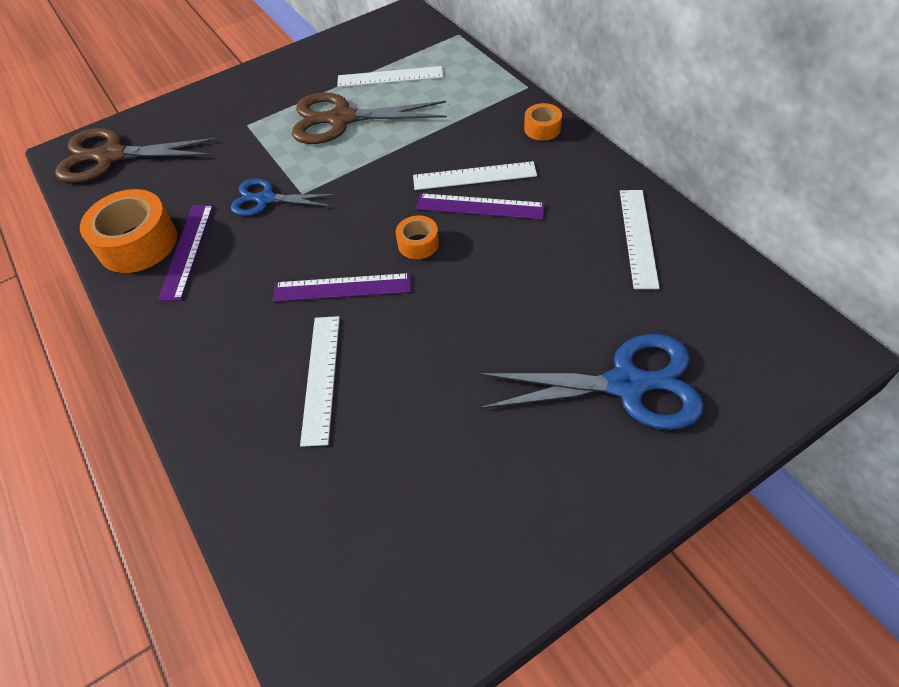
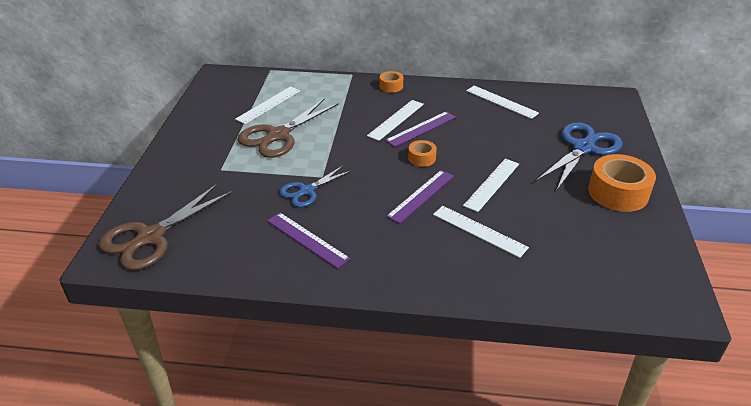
camera: 55 degrees left, 15 degrees down
(138, 243) = (267, 258): orange tape -> orange tape (618, 192)
(430, 335) = (492, 184): none -> white ruler

